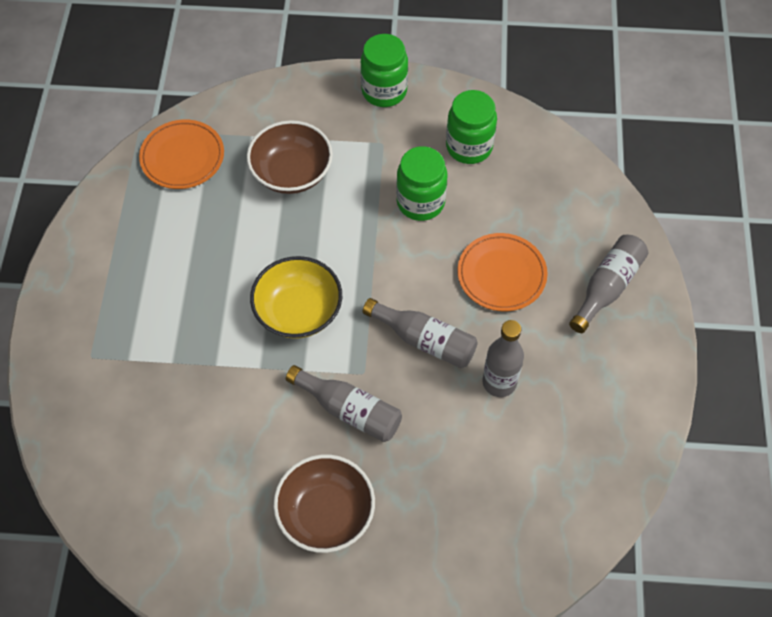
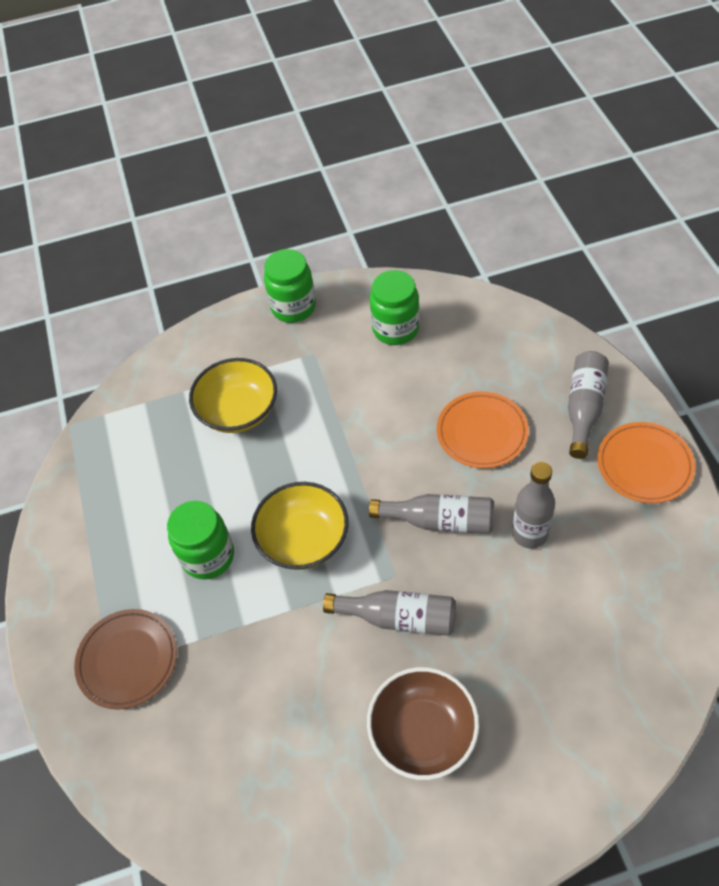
camera: 15 degrees left, 5 degrees down
(108, 357) = (128, 660): none -> brown plate
(182, 157) = (124, 434): orange plate -> orange plate (644, 465)
(292, 172) = (238, 411): brown bowl -> yellow bowl
(420, 202) = (374, 394): green jar -> green jar (208, 556)

